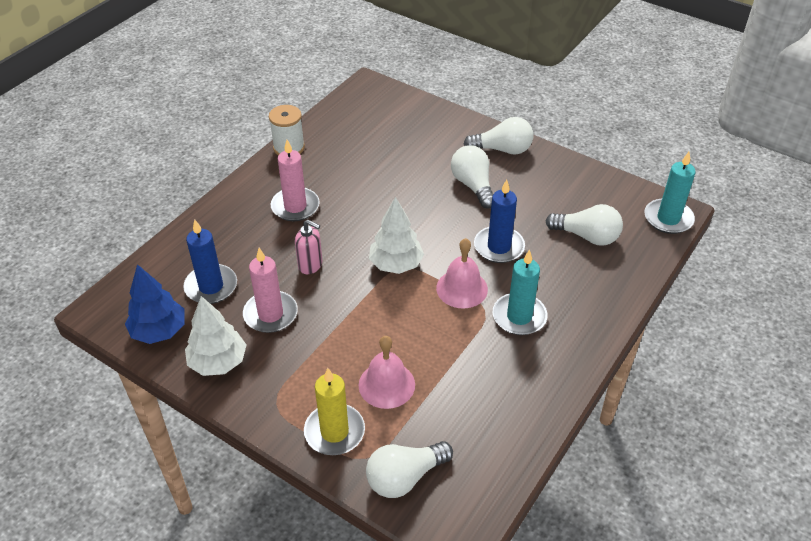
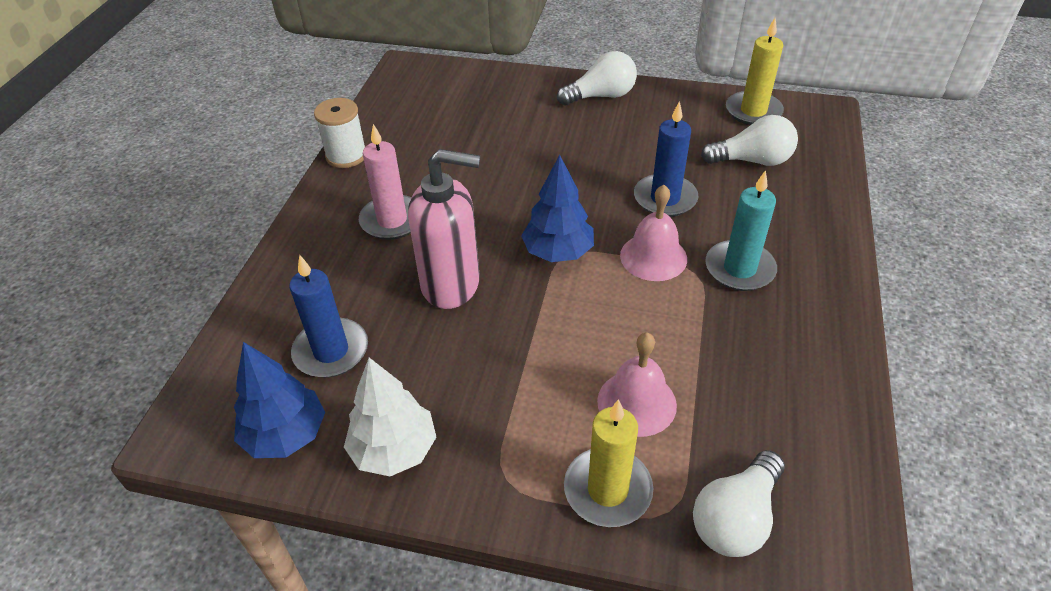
camera: 20 degrees left, 0 degrees up
(270, 314) = (433, 361): pink candle -> none
(310, 265) = (451, 284): pink soap dispenser -> pink soap dispenser, size x1.89
(396, 264) = (558, 252): white tree -> blue tree
(473, 185) = (593, 141): white light bulb -> none
(616, 195) = (753, 111): none -> yellow candle
(668, 218) = (821, 120): turquoise candle -> none

